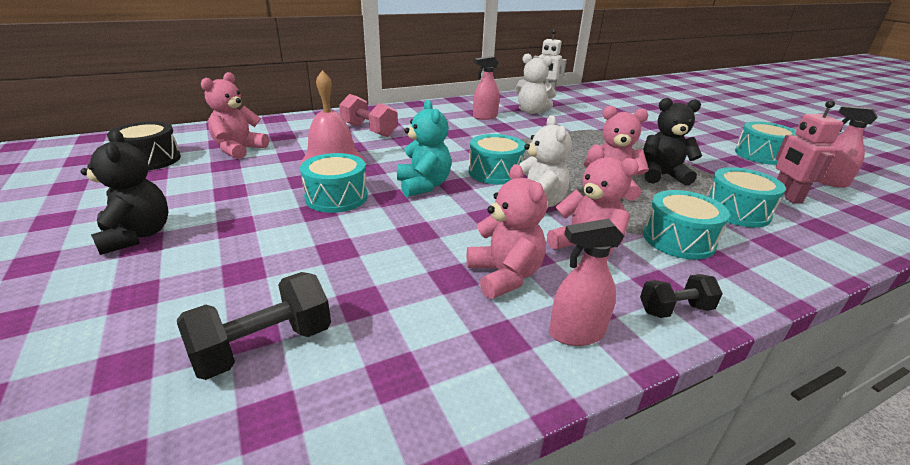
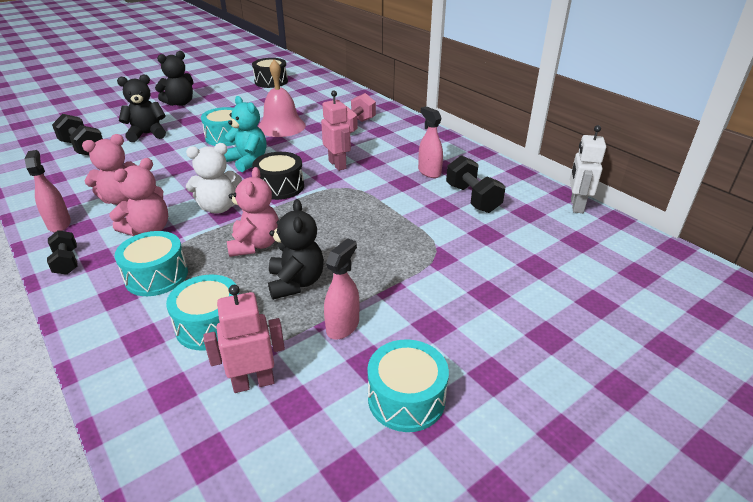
camera: 80 degrees right, 5 degrees up
(239, 150) = (295, 97): pink teddy bear -> none
(260, 265) = (147, 134): none -> black teddy bear
(423, 186) = (248, 161): turquoise teddy bear -> turquoise teddy bear turned 105 degrees counterclockwise
(455, 145) = (337, 165): none -> pink robot
(495, 172) = (280, 187): turquoise drum -> black drum
(531, 111) = (472, 198): white teddy bear -> black dumbbell
(828, 182) = (313, 454): pink spray bottle -> pink spray bottle (343, 326)

